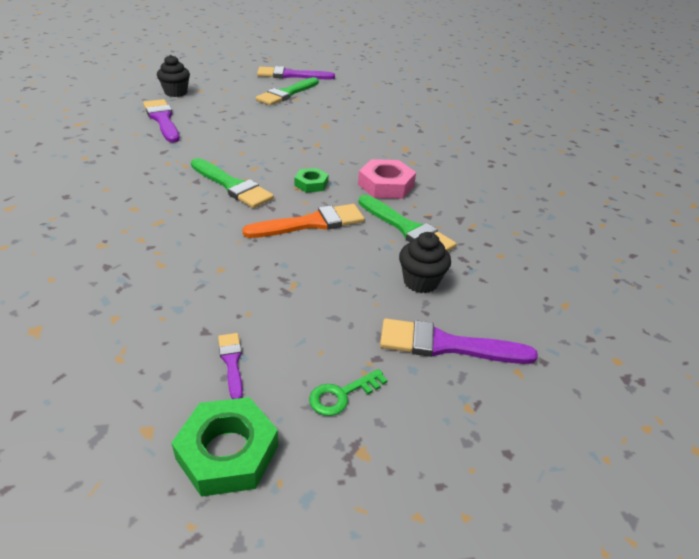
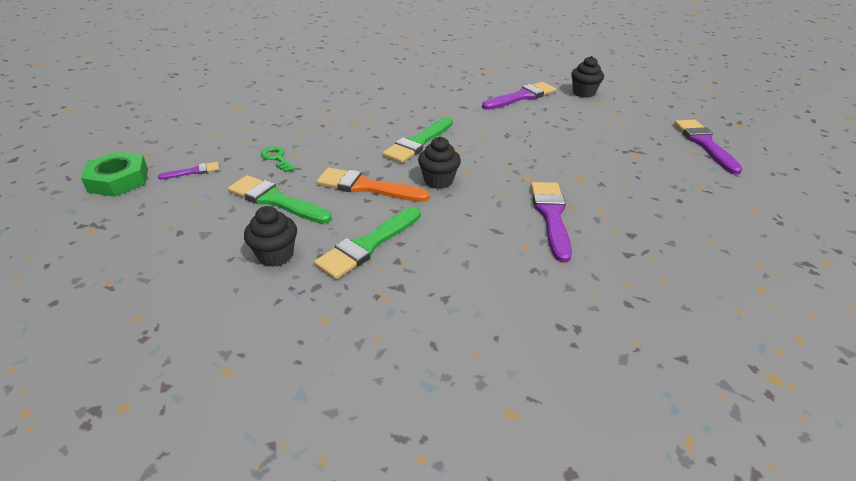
camera: 85 degrees right, 0 degrees up
(287, 94) = (645, 147): green brush -> green brush (275, 200)
(311, 184) = (438, 181): green nut -> black cupcake
(311, 223) = (366, 187): orange brush -> orange brush turned 135 degrees clockwise
(342, 395) = (147, 218): green key -> green key (277, 158)
(386, 185) = (456, 228): pink nut -> none
(446, 345) = (183, 271): purple brush -> purple brush (551, 216)

